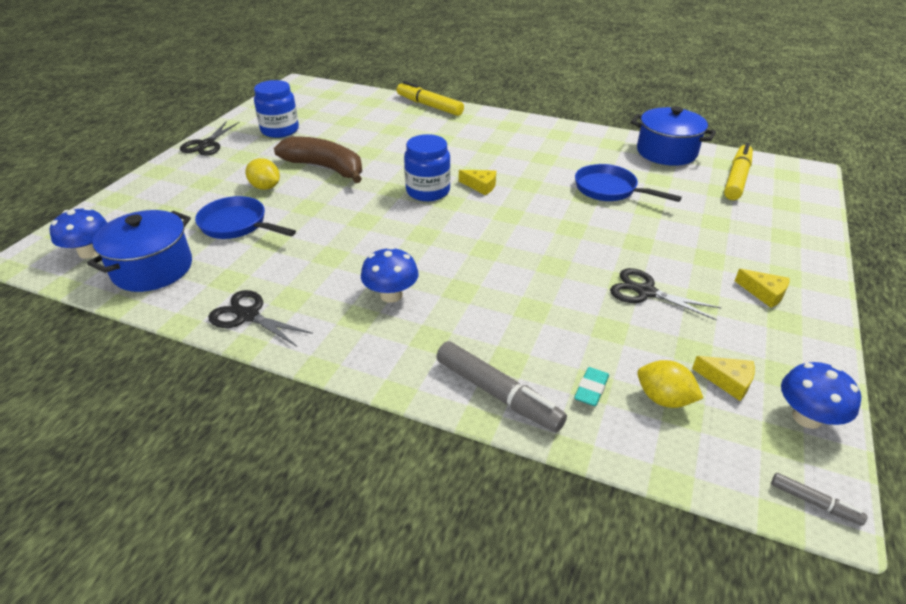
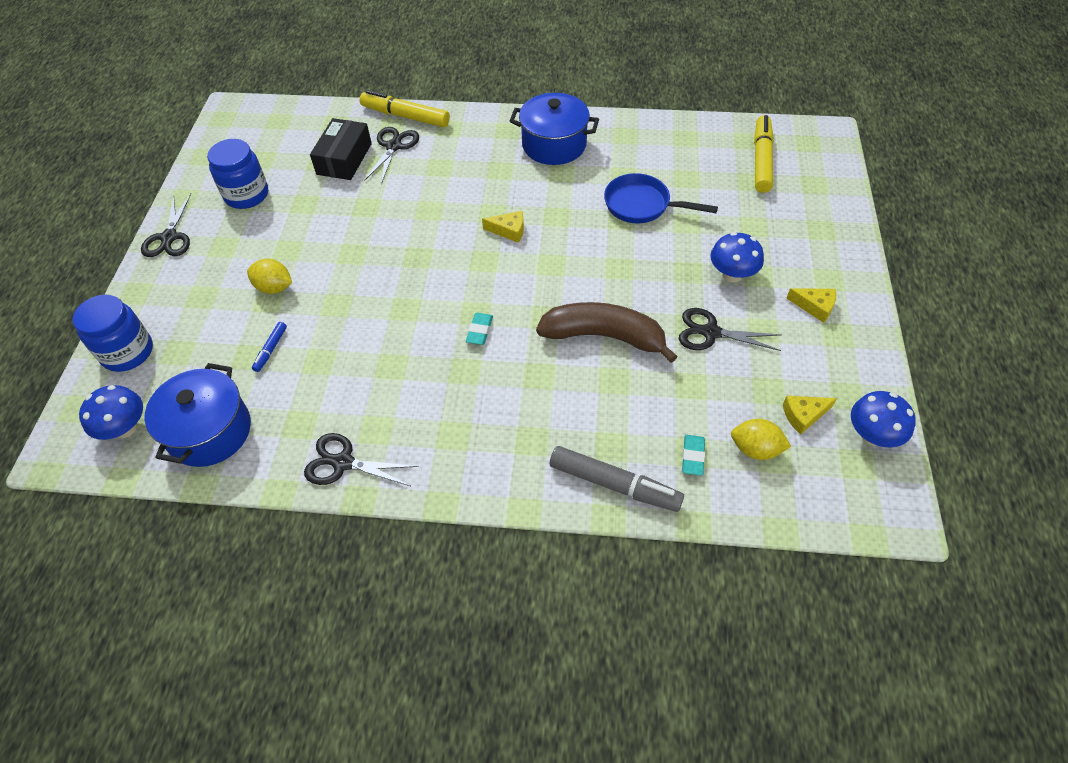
camera: 15 degrees left, 15 degrees up
(237, 225) = (271, 349): blue pan -> blue marker
(325, 168) = (328, 242): brown banana -> brown banana (604, 336)
(367, 122) = (344, 159): none -> black box
(391, 295) = (474, 399): blue mushroom -> blue mushroom (732, 274)
(410, 121) = (394, 146): none -> black scissors
(421, 247) = (479, 331): none -> turquoise eraser
(428, 191) = (456, 251): blue jar -> blue jar (127, 352)
(666, 152) = (684, 136): blue pot -> blue pot (554, 145)
(728, 381) = (803, 415): yellow cheese -> yellow cheese turned 150 degrees clockwise
(814, 503) = (890, 515): grey marker -> none

